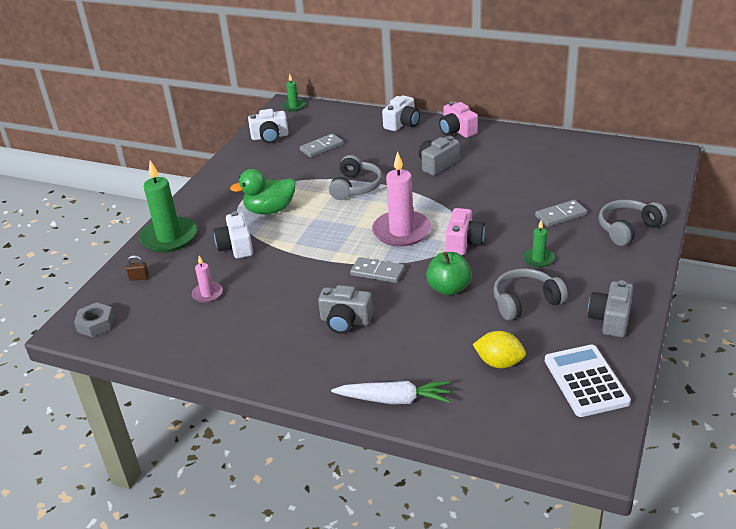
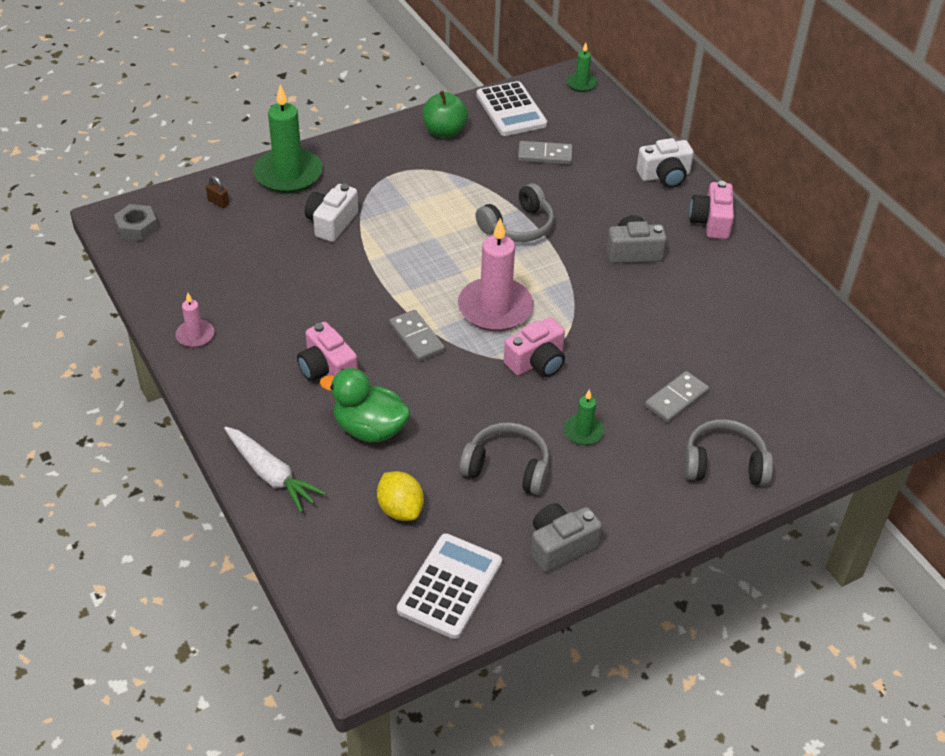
camera: 35 degrees right, 10 degrees up
(207, 294) = (251, 258): pink candle -> pink candle (195, 335)
(270, 137) = (511, 110): white camera -> white calculator
(270, 210) = (407, 201): green duck -> green duck (369, 429)
(345, 321) = (327, 369): grey camera -> pink camera
(449, 288) = (457, 402): green apple -> green apple (444, 131)
(560, 215) = (676, 399): grey domino -> grey domino turned 60 degrees counterclockwise

